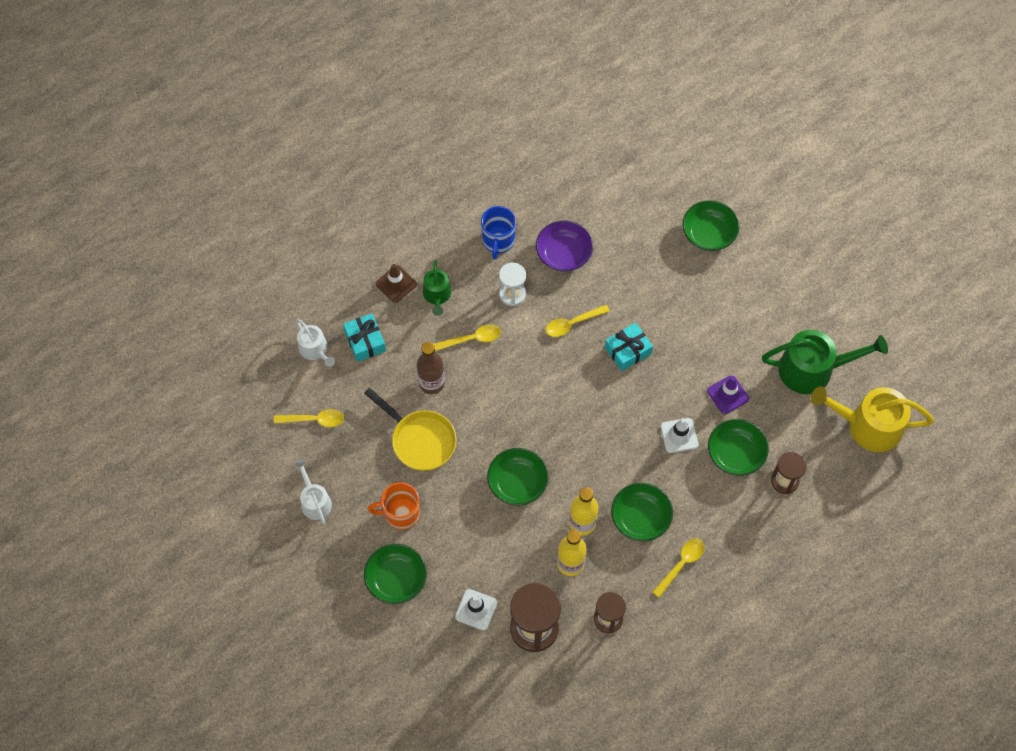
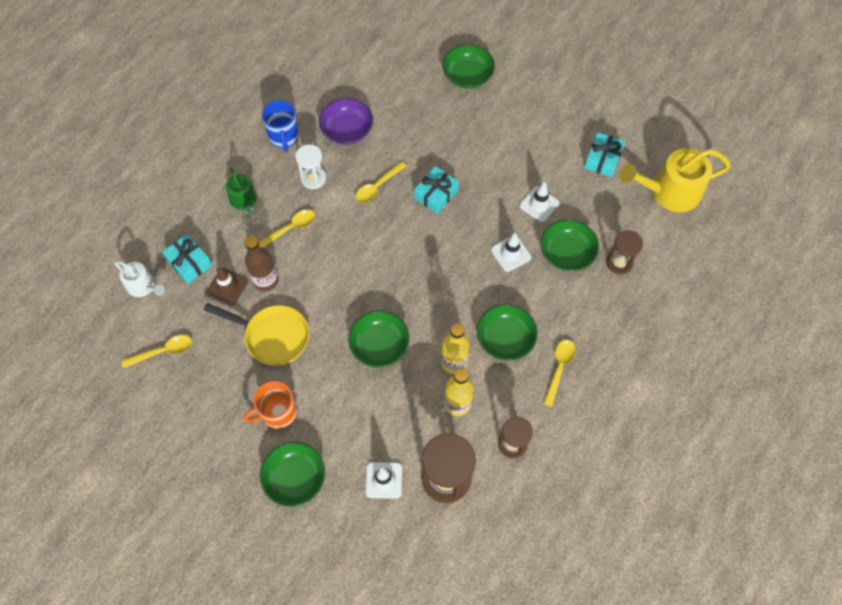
camera: 20 degrees left, 0 degrees up
(314, 501) = (188, 429): white watering can -> none
(396, 284) = (202, 202): brown traffic cone -> brown traffic cone (227, 286)
(728, 395) = (539, 204): purple traffic cone -> white traffic cone
(813, 369) = (602, 159): green watering can -> turquoise gift

